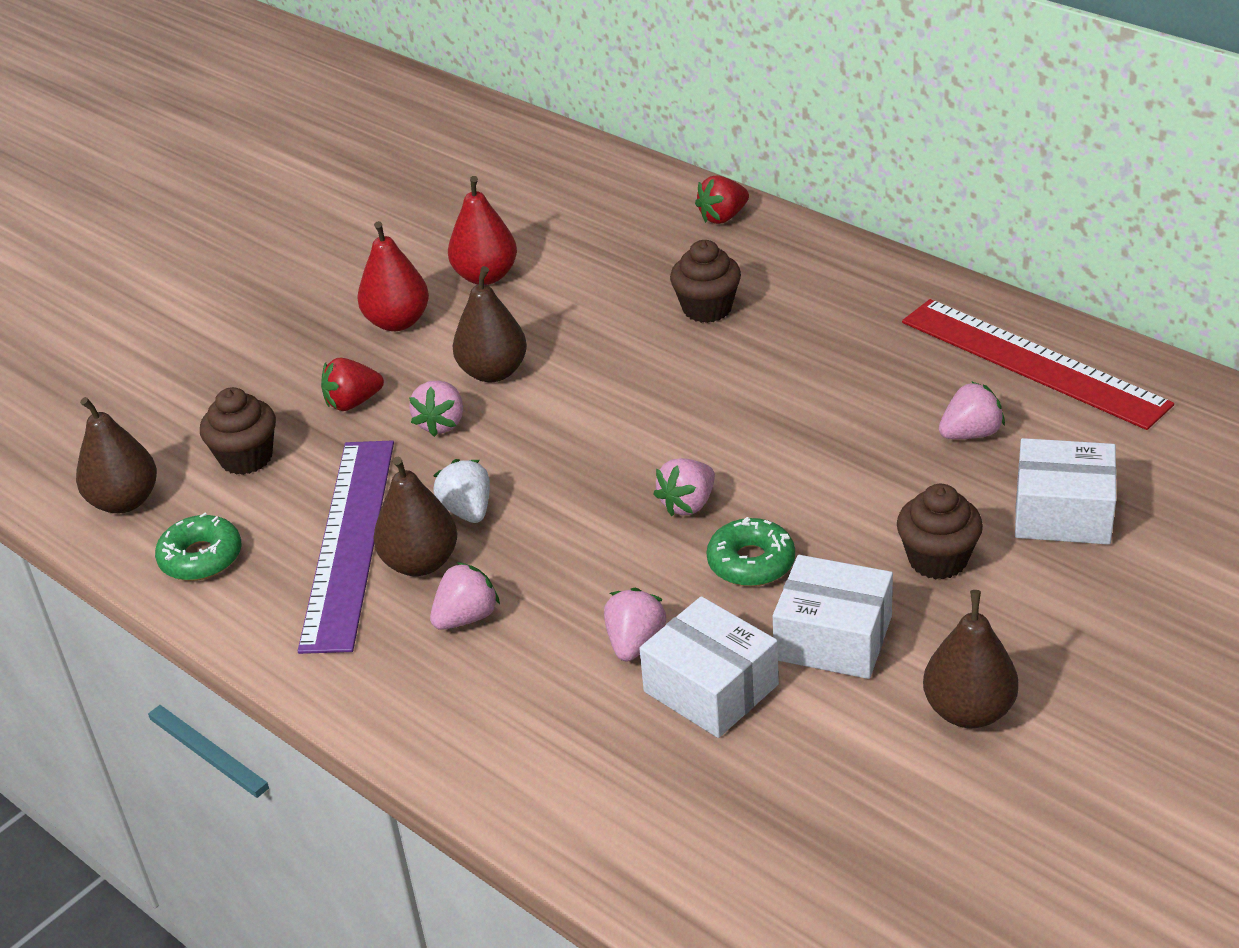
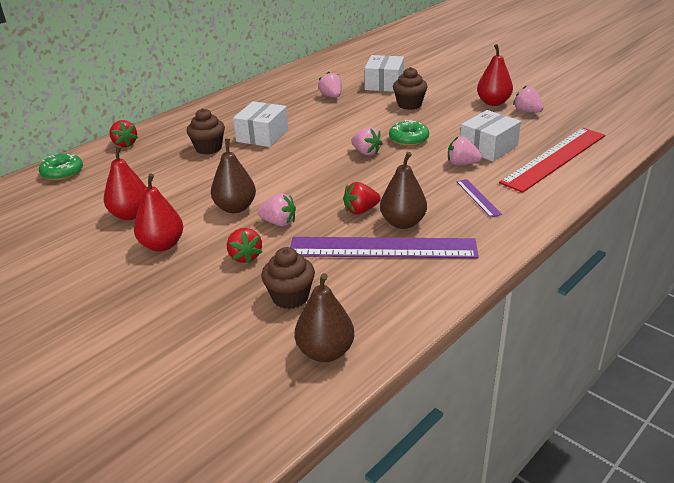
camera: 90 degrees left, 5 degrees down
(201, 558) = (392, 306): green donut -> green donut (62, 172)
(466, 617) = (446, 207): pink strawberry -> pink strawberry (527, 111)
(467, 510) = (360, 210): white strawberry -> red strawberry
(495, 662) = (478, 197): none -> purple ruler
(833, 638) = (456, 124): white box -> white box (262, 135)
(968, 711) = (493, 103): brown pear -> red pear
(1032, 363) = (288, 84): red ruler -> red ruler (554, 158)

